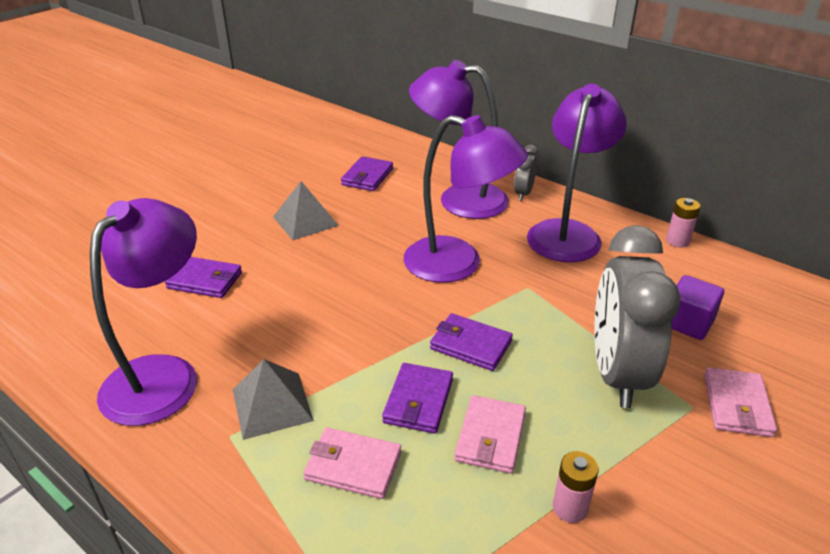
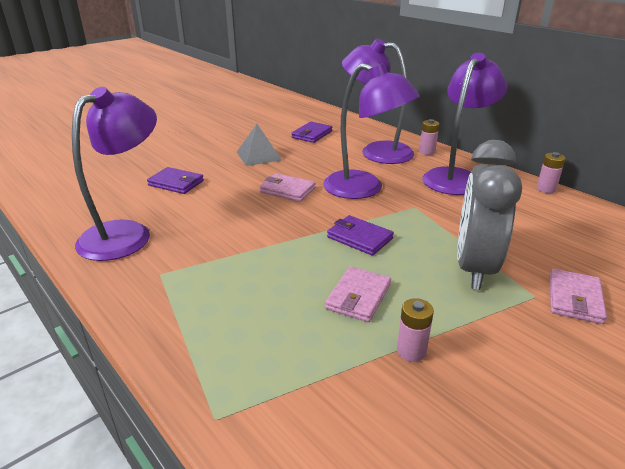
camera: 10 degrees right, 5 degrees down
(272, 404) = (197, 259): grey pyramid -> none
(353, 466) = (245, 303): pink wallet -> pink wallet (287, 190)
(418, 401) = (308, 268): purple wallet -> none
(523, 194) = (427, 152): grey clock -> pink battery
(688, 323) = (543, 241): purple cube -> none

